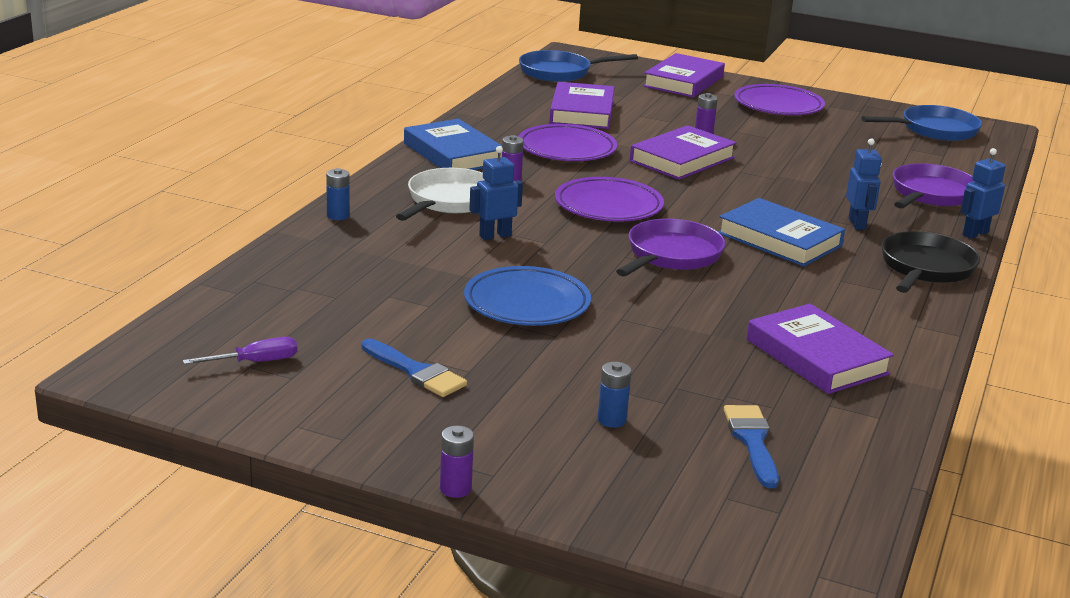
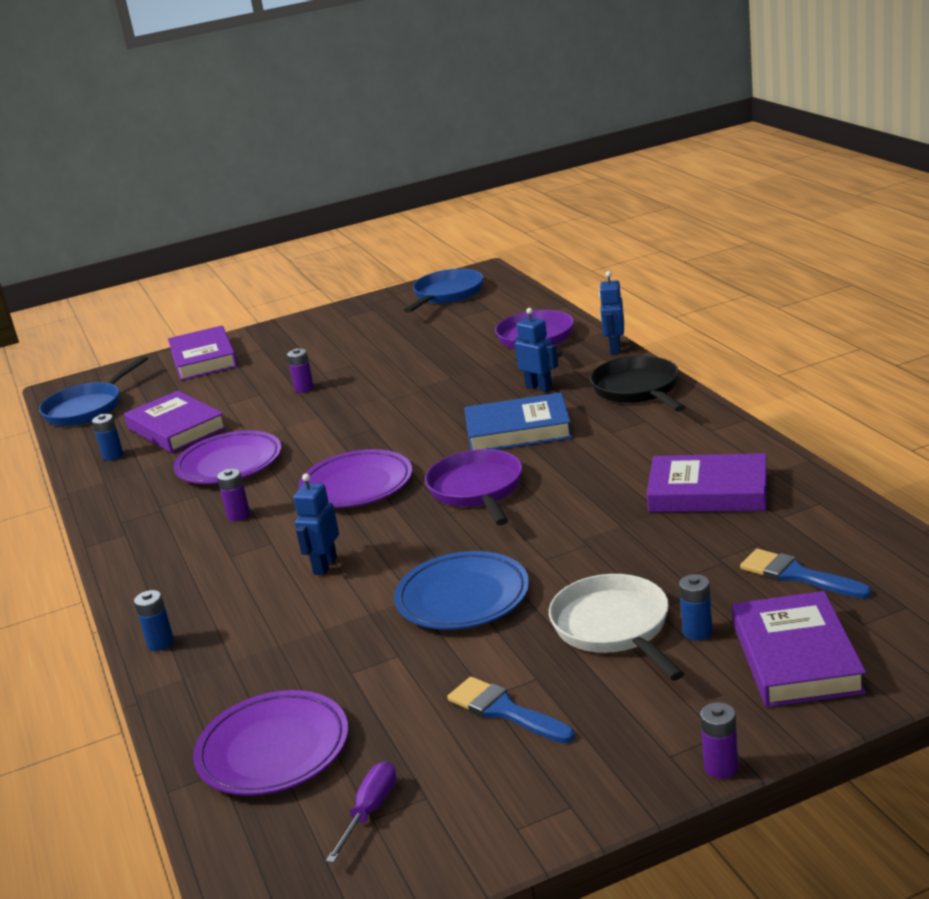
camera: 40 degrees left, 0 degrees up
(416, 372) = (504, 711): blue brush -> blue brush turned 135 degrees counterclockwise
(449, 201) = (228, 565): white pan -> white pan (614, 628)
(453, 154) = (145, 526): blue book -> none
(517, 106) = (113, 456): none -> blue battery
(682, 159) = (331, 417): purple book -> purple book (796, 657)
(778, 106) = (311, 337): purple plate -> purple plate (273, 750)

